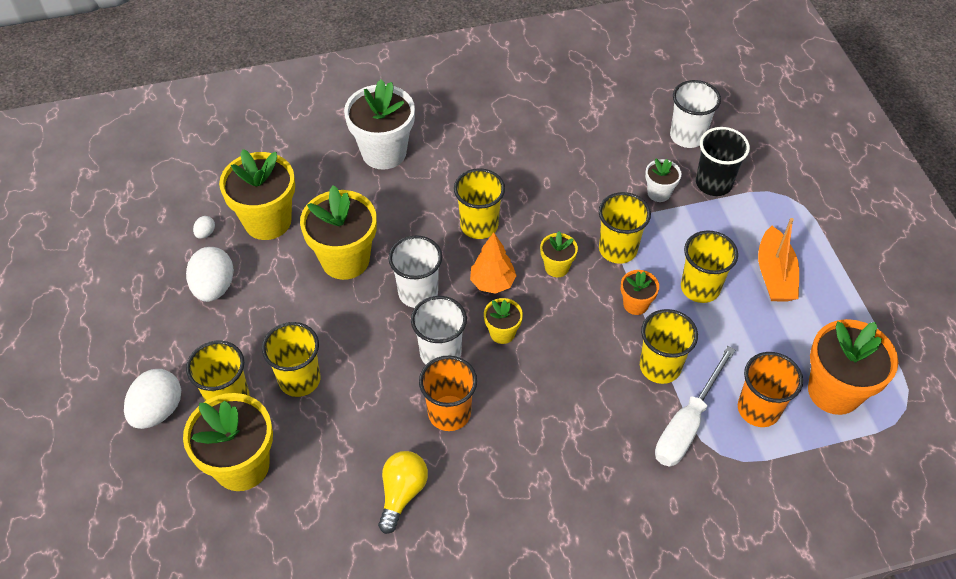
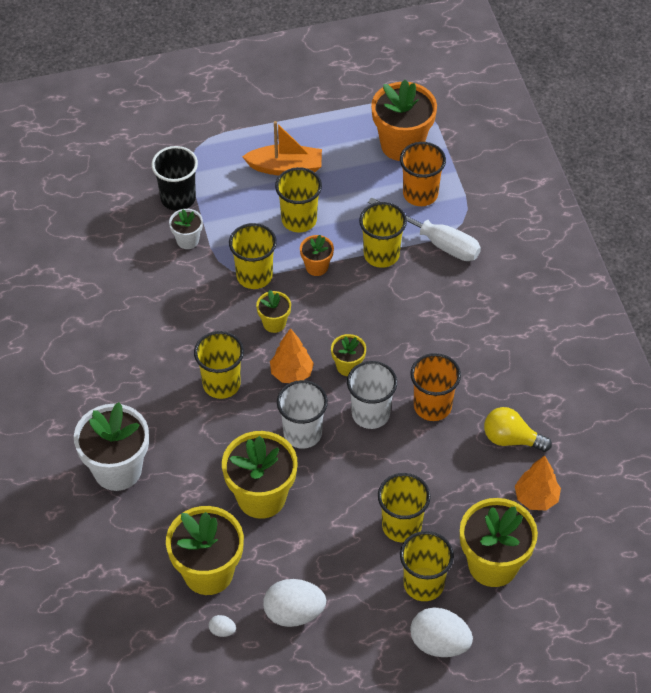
camera: 90 degrees left, 0 degrees up
(321, 515) = (536, 498): none -> orange tree
(687, 136) = (116, 212): white cup -> none

